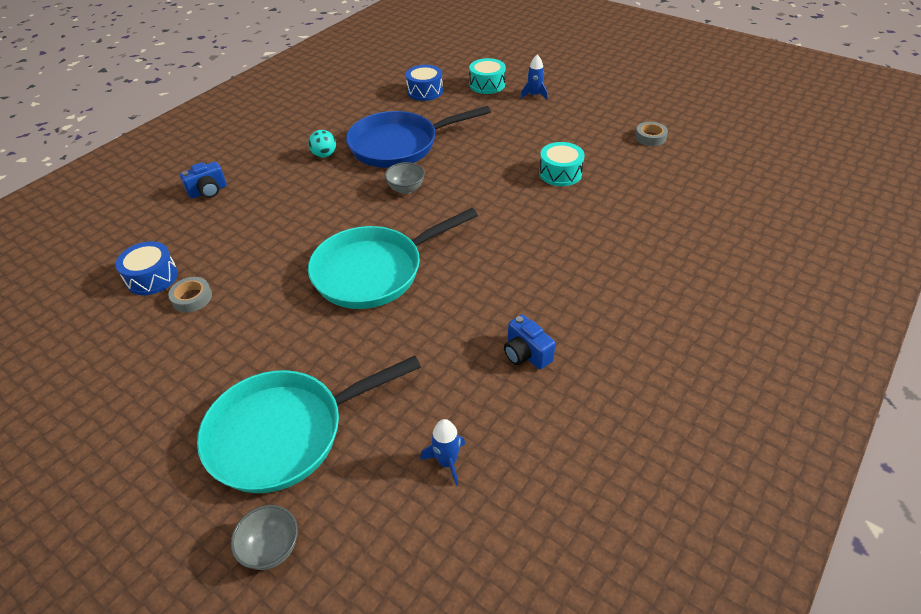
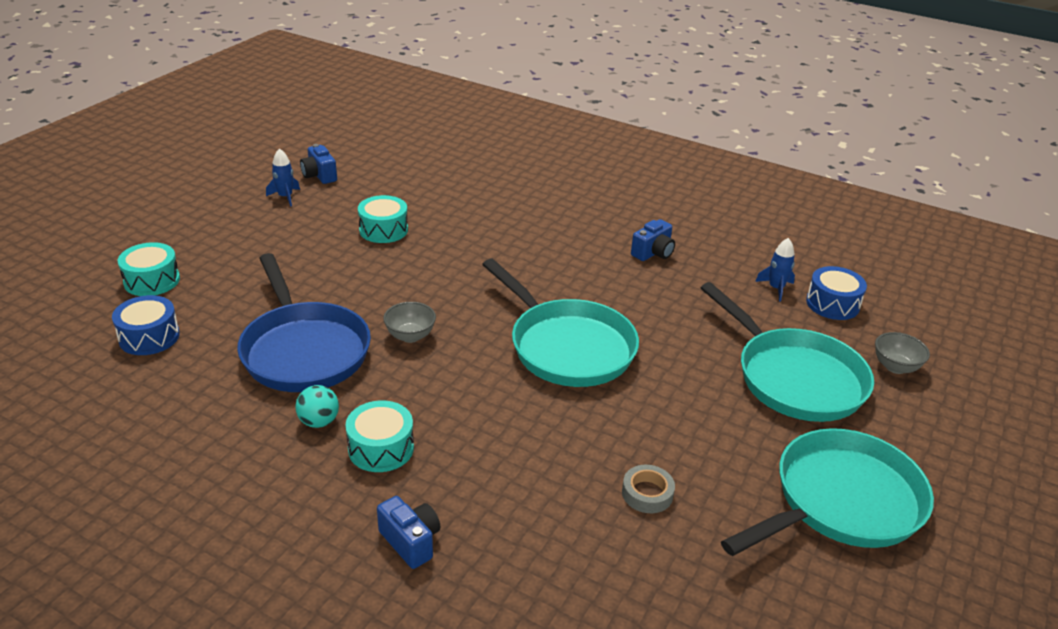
camera: 100 degrees left, 10 degrees down
(120, 421) = (841, 502): none -> turquoise pan
(152, 277) = (620, 549): blue drum -> blue drum (832, 304)
(290, 179) = (381, 448): none -> turquoise drum
(534, 95) = (198, 243): blue rocket -> blue rocket (285, 197)
(650, 137) = (319, 175): grey tape -> blue camera

